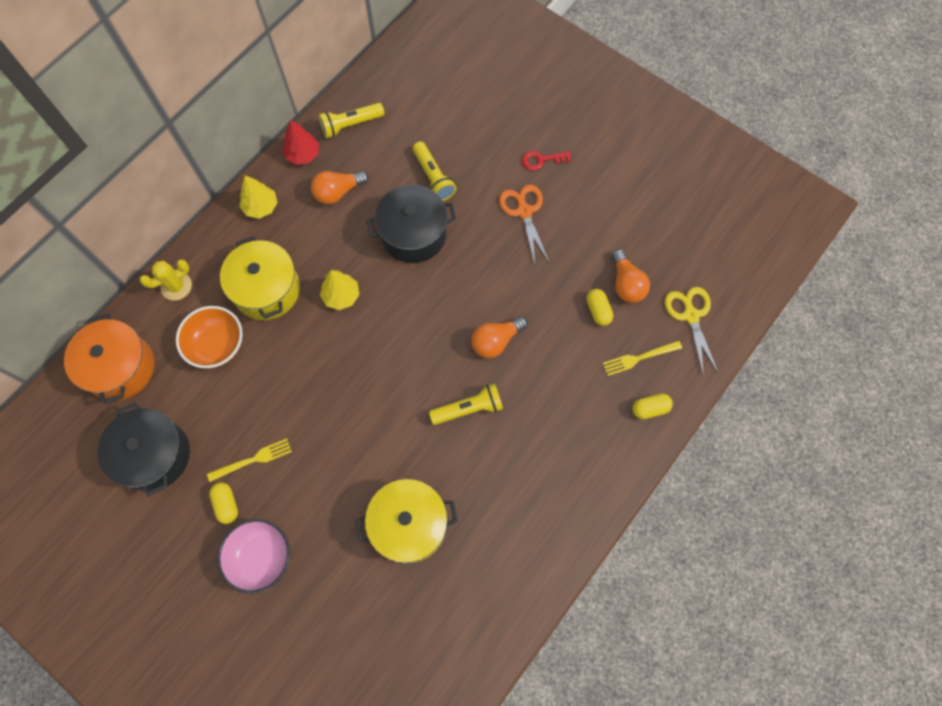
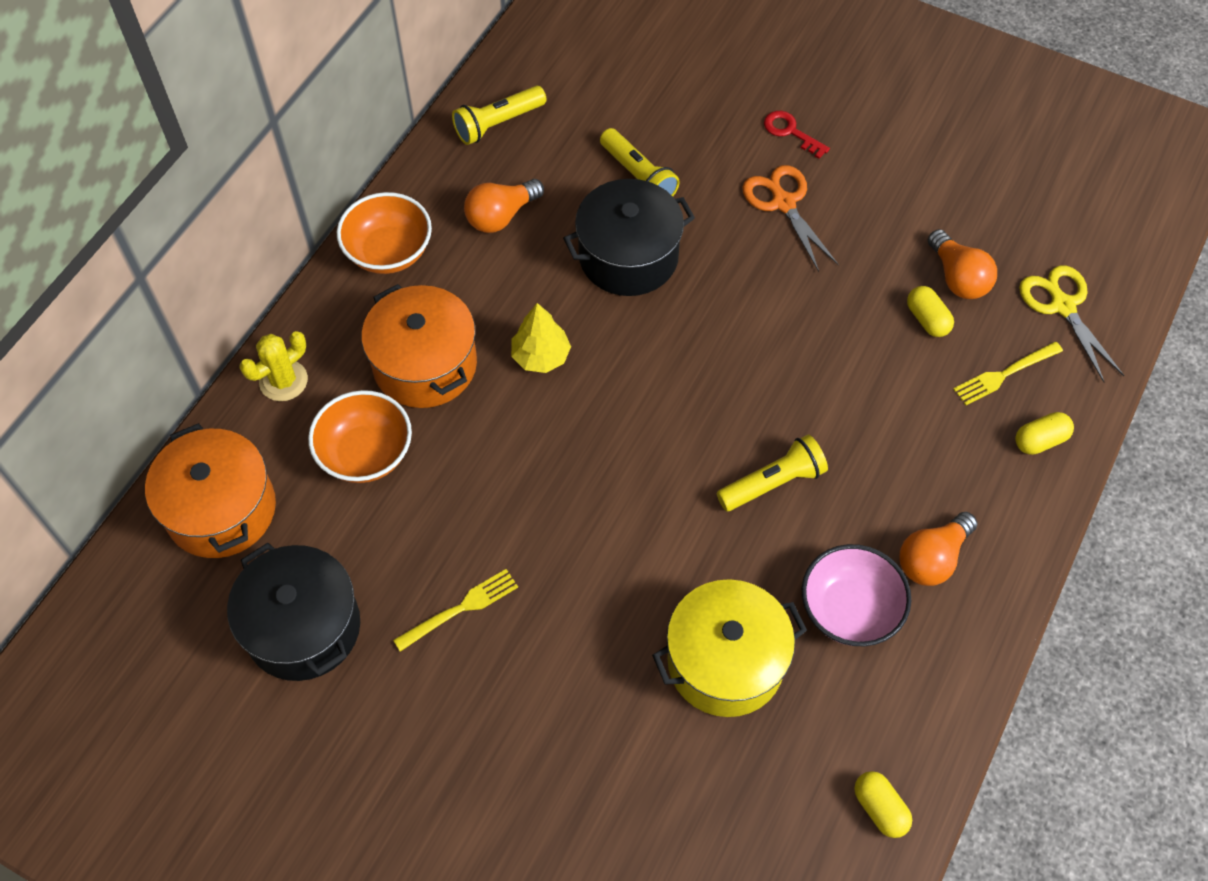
camera: 10 degrees left, 10 degrees down
(226, 504) = (434, 680): yellow capsule -> yellow capsule (880, 808)
(260, 557) = (506, 749): pink bowl -> pink bowl (849, 610)
(261, 206) = (389, 252): yellow tree -> orange bowl
(267, 289) = (425, 365): yellow pot -> orange pot
(303, 154) = (436, 173): red tree -> none
(496, 341) = (788, 383): orange light bulb -> orange light bulb (932, 558)
(541, 160) = (790, 132): red key -> red key turned 60 degrees clockwise

